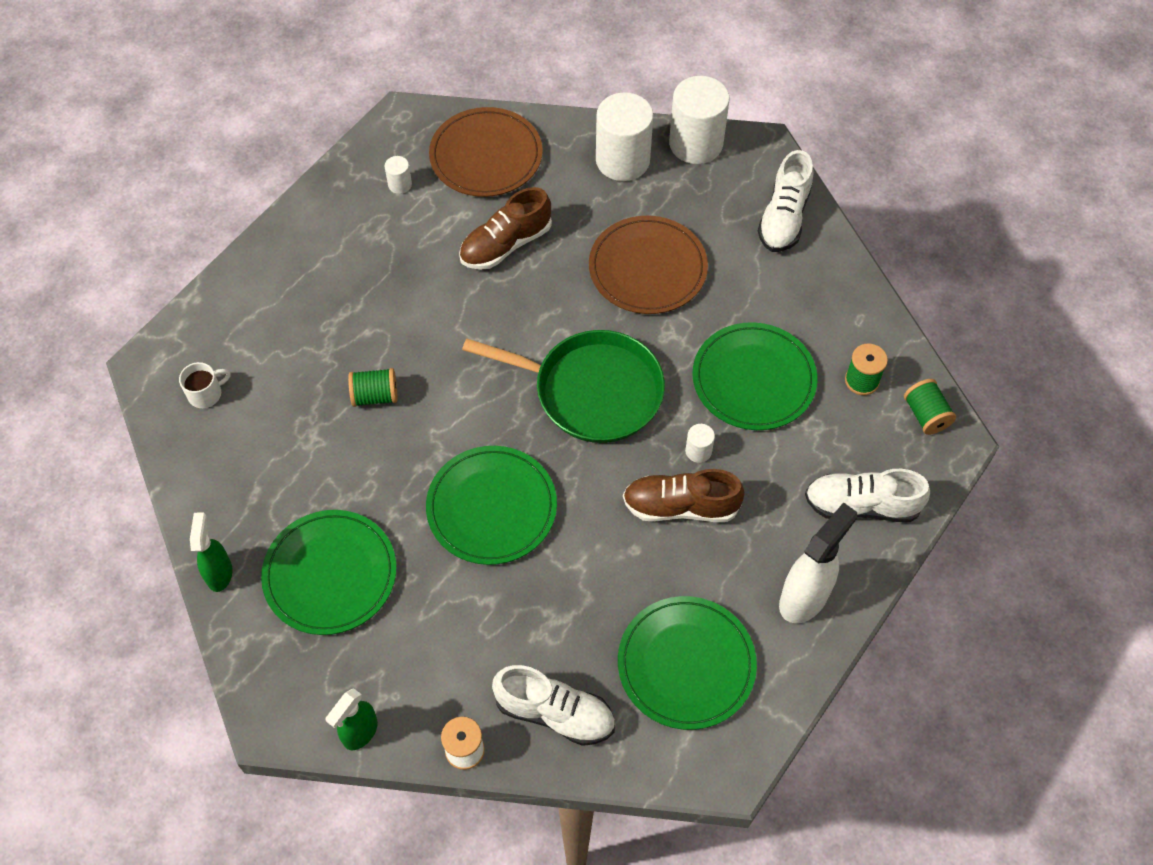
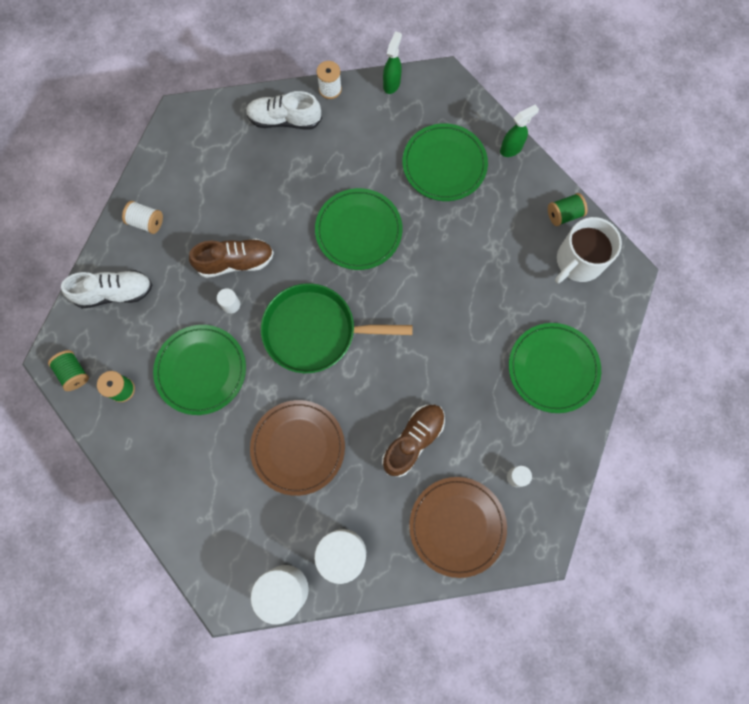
camera: 165 degrees right, 15 degrees up
(206, 393) = (578, 261): white mug -> white mug, size x2.01
(219, 573) = (511, 149): green spray bottle -> green spray bottle turned 105 degrees counterclockwise
(375, 396) = (463, 289): green spool -> green spool (563, 214)
(686, 664) = (213, 165): green plate -> green plate (553, 368)
(784, 218) = (198, 527): white shoe -> none
(804, 597) = (146, 222): white spray bottle -> white spool

